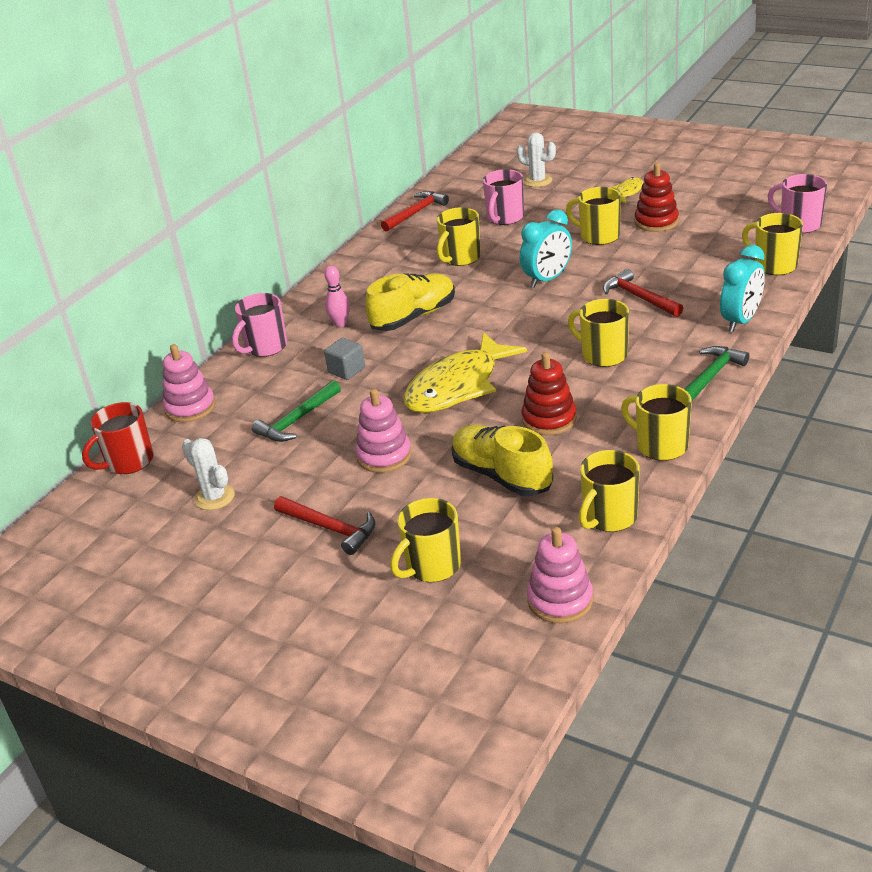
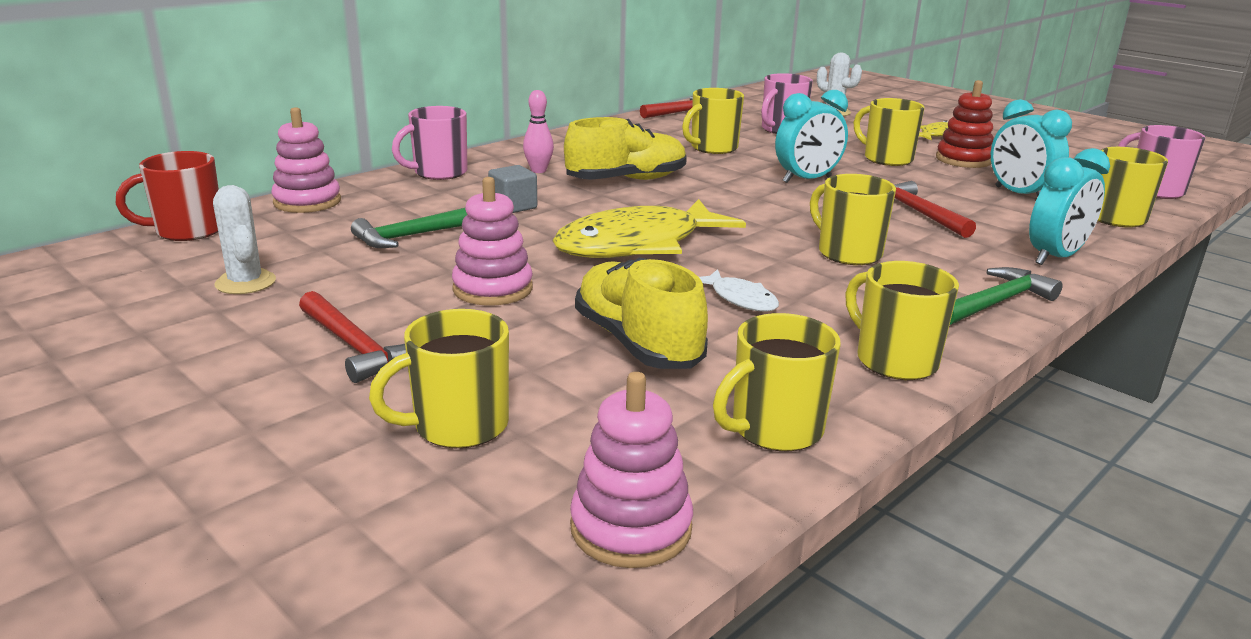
camera: 10 degrees right, 10 degrees down
(549, 419) = (740, 299): red stacking toy -> white fish
(705, 256) = (1019, 194): none -> turquoise clock

